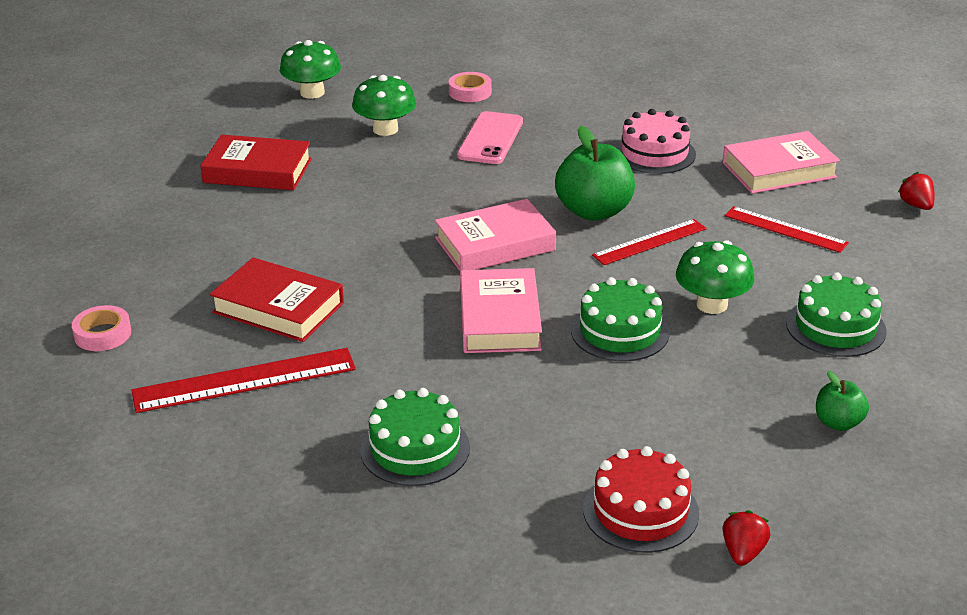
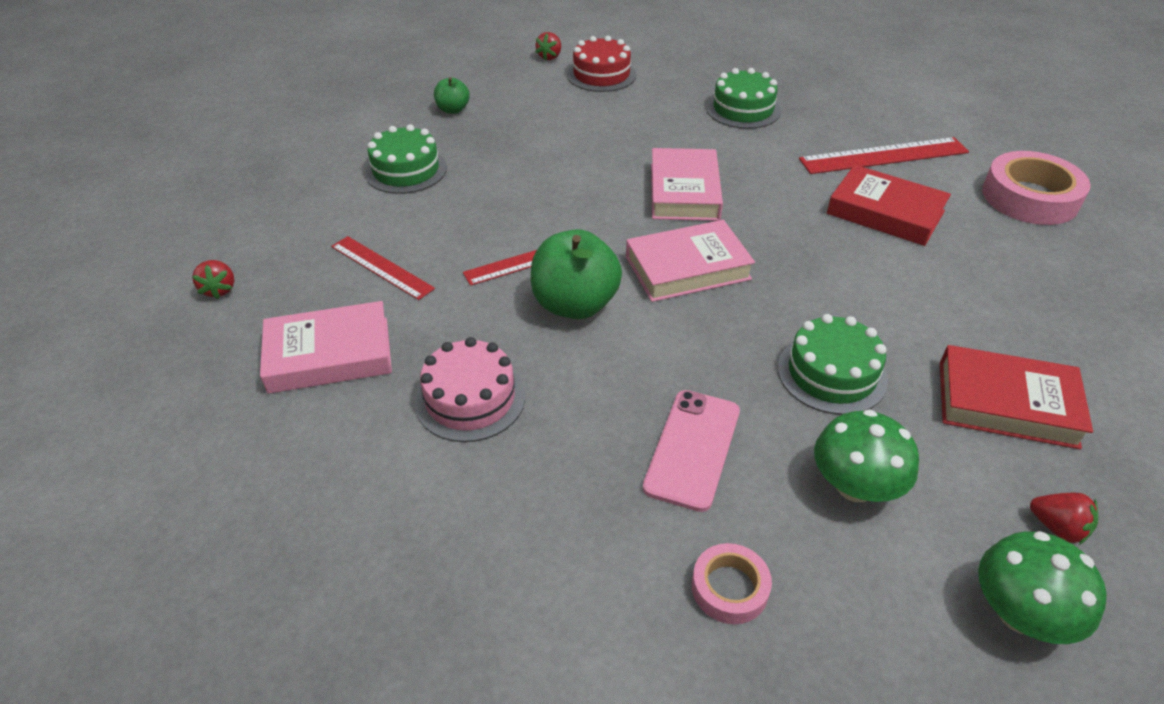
camera: 175 degrees left, 10 degrees up
(103, 334) = (1029, 197): pink tape -> pink tape, size x1.87
(267, 120) = (1057, 528): none -> red strawberry
(620, 331) = (584, 176): green cake -> green cake (831, 374)
(712, 304) = (497, 194): green mushroom -> none

